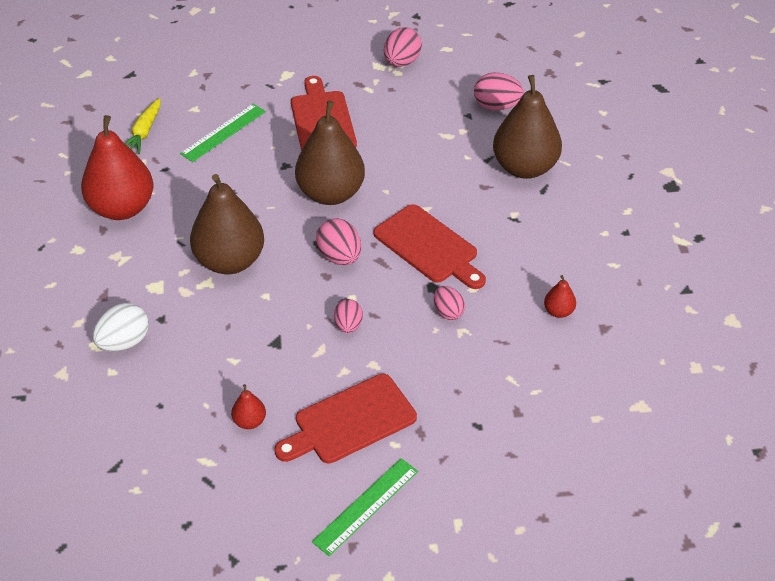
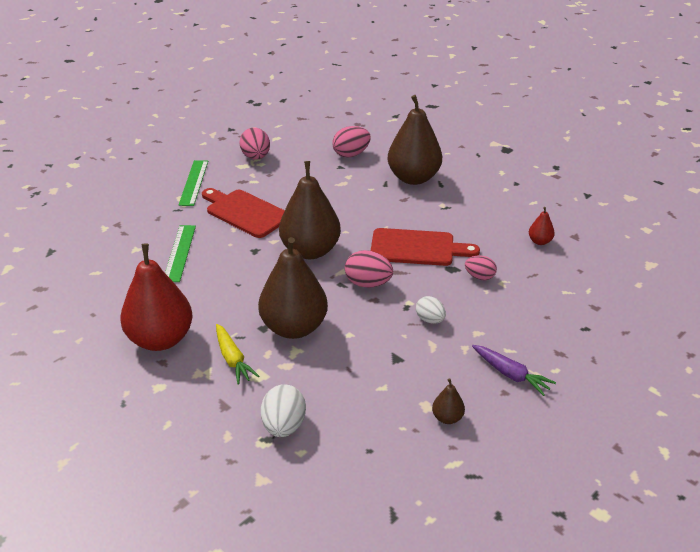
camera: 40 degrees left, 10 degrees down
(144, 132) = (113, 282): yellow carrot -> yellow carrot (233, 359)
(249, 421) = (447, 418): red pear -> brown pear
(348, 325) = (430, 320): pink egg -> white egg
(350, 421) = (511, 374): red cutting board -> purple carrot
(366, 506) = (591, 418): green ruler -> green ruler (193, 182)

